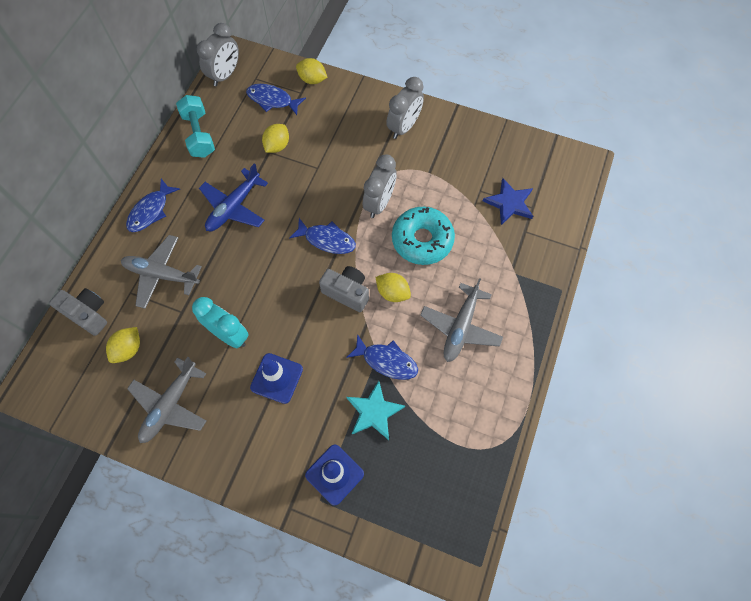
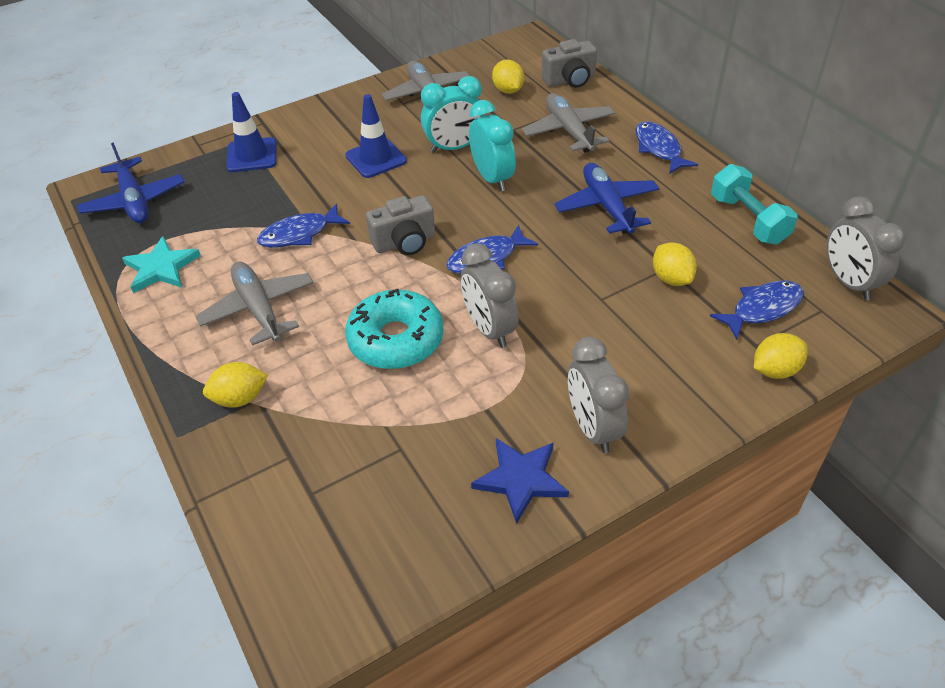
camera: 130 degrees right, 20 degrees down
(161, 275) = (568, 131): grey plane -> grey plane turned 75 degrees counterclockwise
(199, 135) = (748, 220): turquoise dumbbell -> turquoise dumbbell turned 45 degrees clockwise
(248, 287) = (492, 178): none -> turquoise clock
(374, 412) = (267, 202): turquoise star -> turquoise star (161, 268)
(392, 292) = (363, 277): yellow lemon -> yellow lemon (240, 398)
(443, 511) = (134, 201): none -> blue plane
(509, 203) = (346, 469): blue star -> blue star (520, 479)

